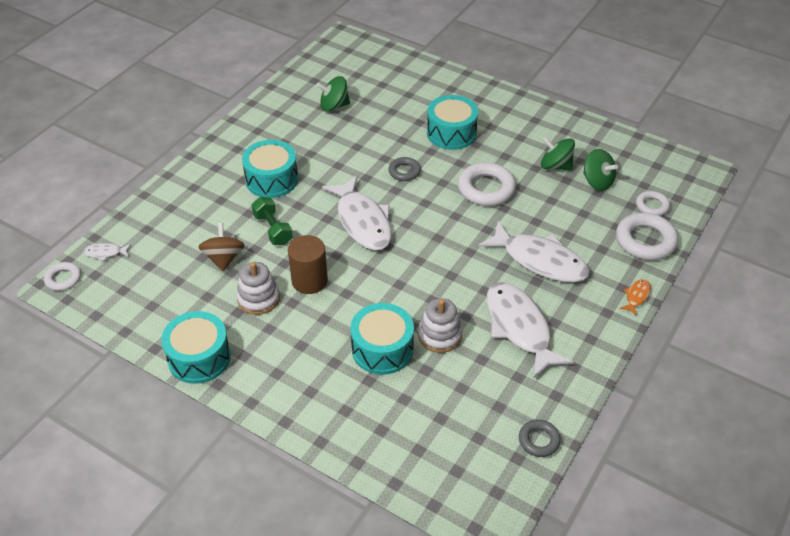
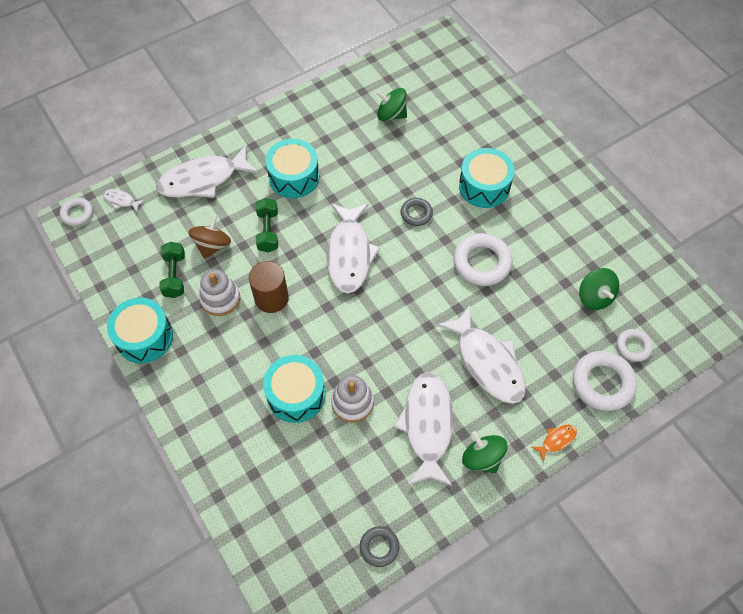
camera: 25 degrees right, 15 degrees up
(182, 209) = (203, 179): none -> white fish
(200, 296) = (175, 275): none -> green dumbbell
(555, 166) = (564, 262): green spinning top -> green spinning top (482, 458)

